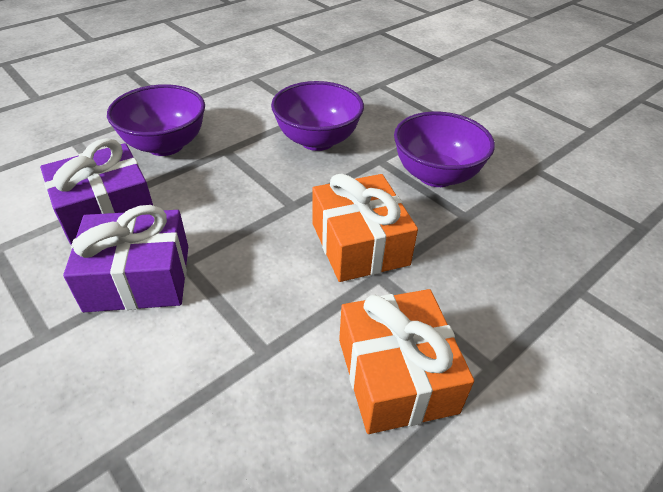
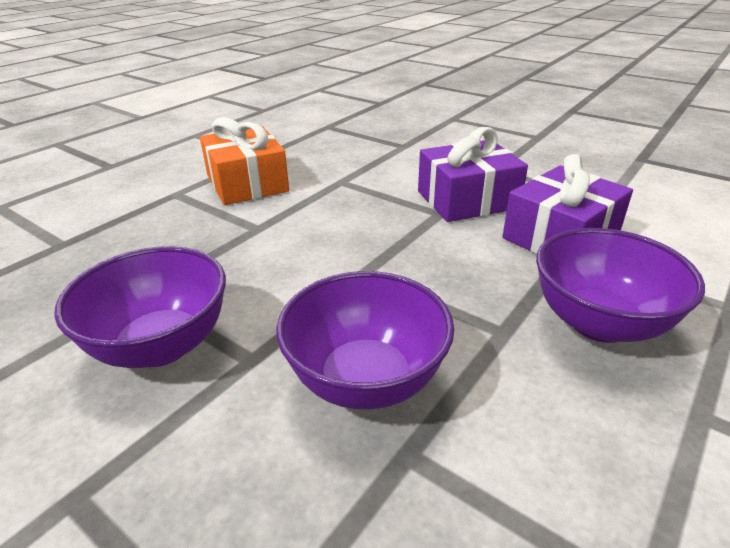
camera: 170 degrees right, 10 degrees down
(359, 244) = (277, 248): orange gift -> none

